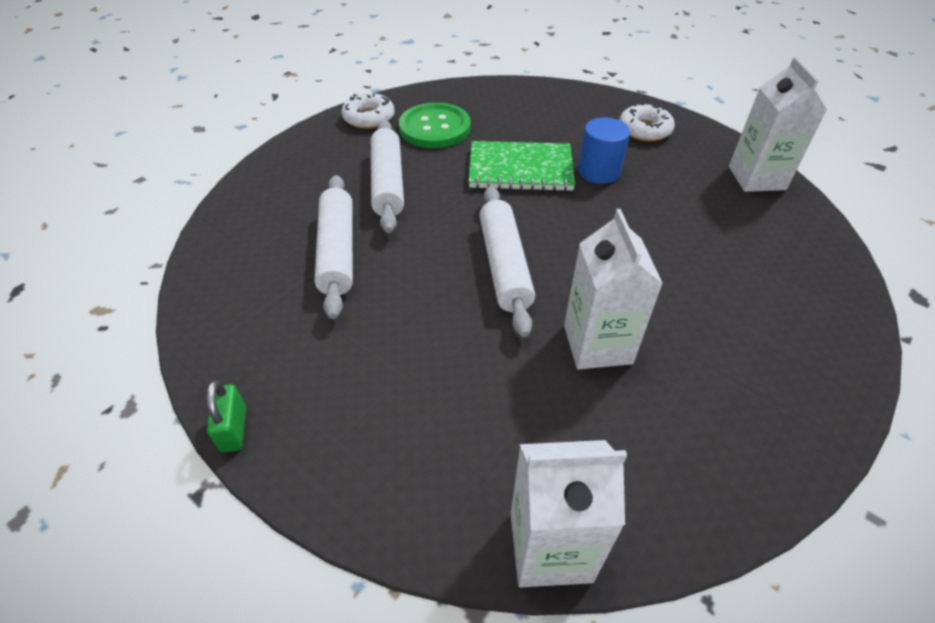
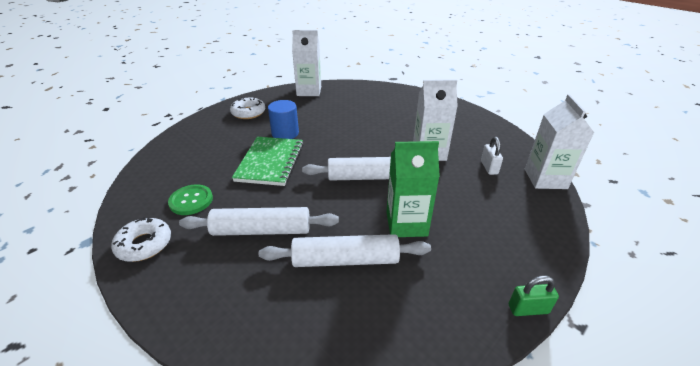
camera: 85 degrees left, 10 degrees down
(400, 307) = (406, 224): none -> green carton
(435, 128) = (191, 201): green button -> green button, size x0.66
(570, 439) = (489, 167): none -> white padlock

